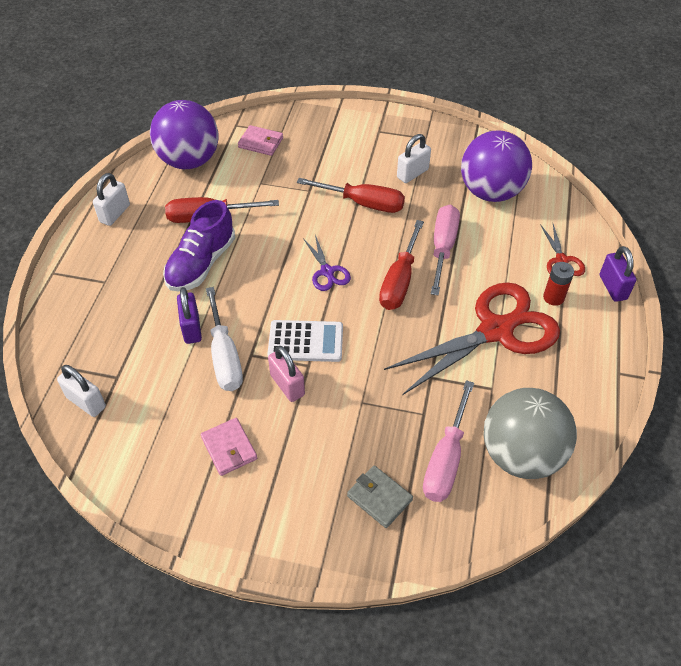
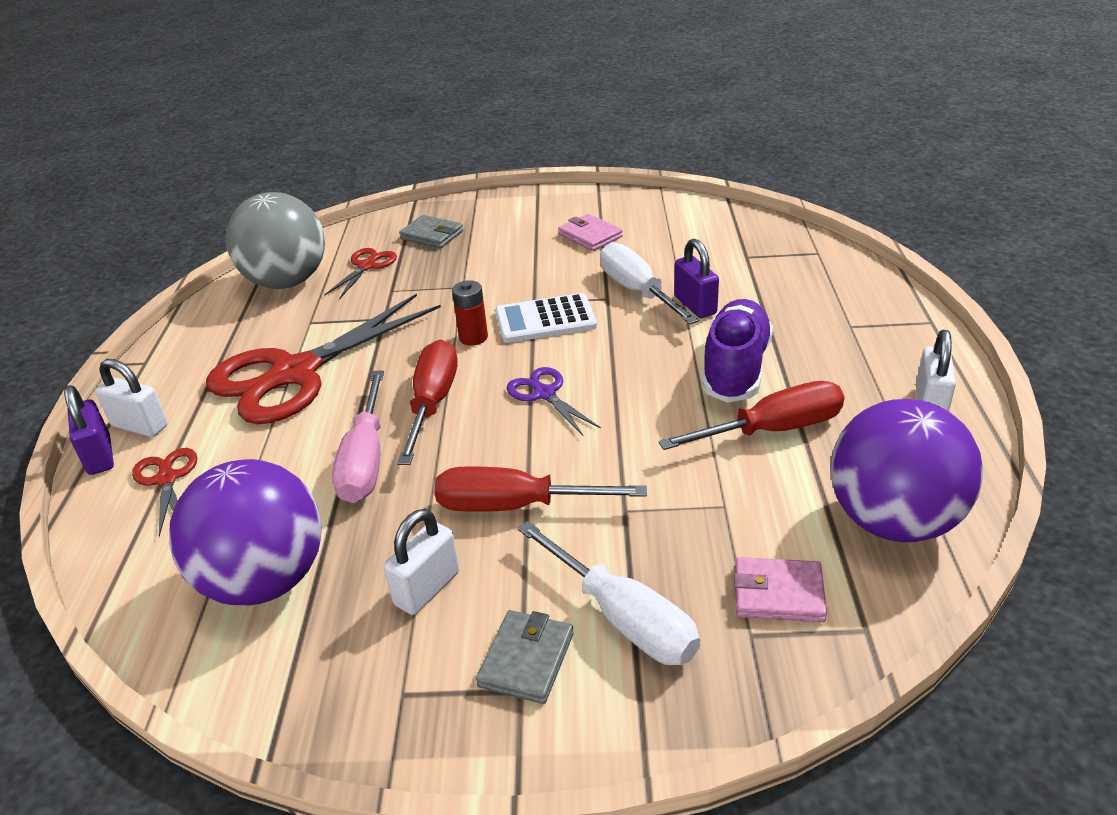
camera: 170 degrees right, 15 degrees down
(86, 402) = (760, 236): white padlock -> white padlock (140, 426)
(287, 385) = (551, 283): pink padlock -> none
(329, 146) = (622, 617): none -> white screwdriver
(374, 139) = (526, 660): none -> grey wallet
(446, 459) = (367, 266): pink screwdriver -> red scissors
(553, 297) = (200, 425): red battery -> red battery (473, 337)

